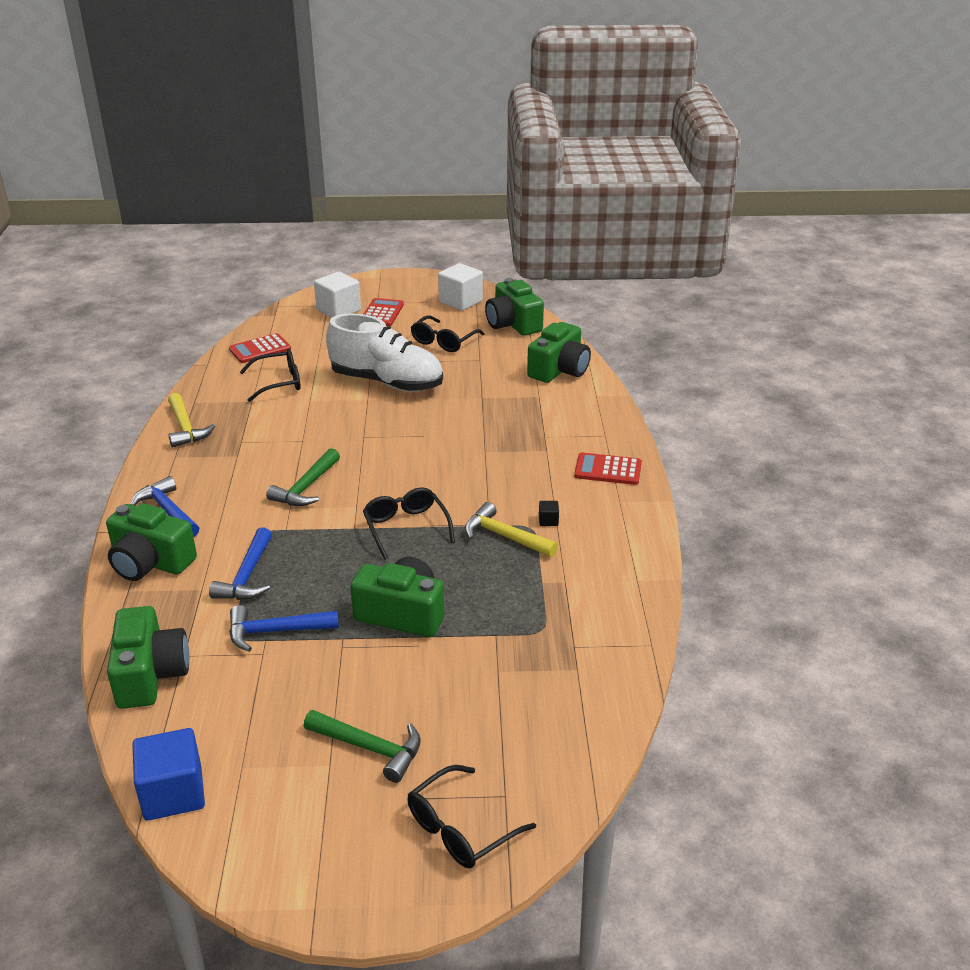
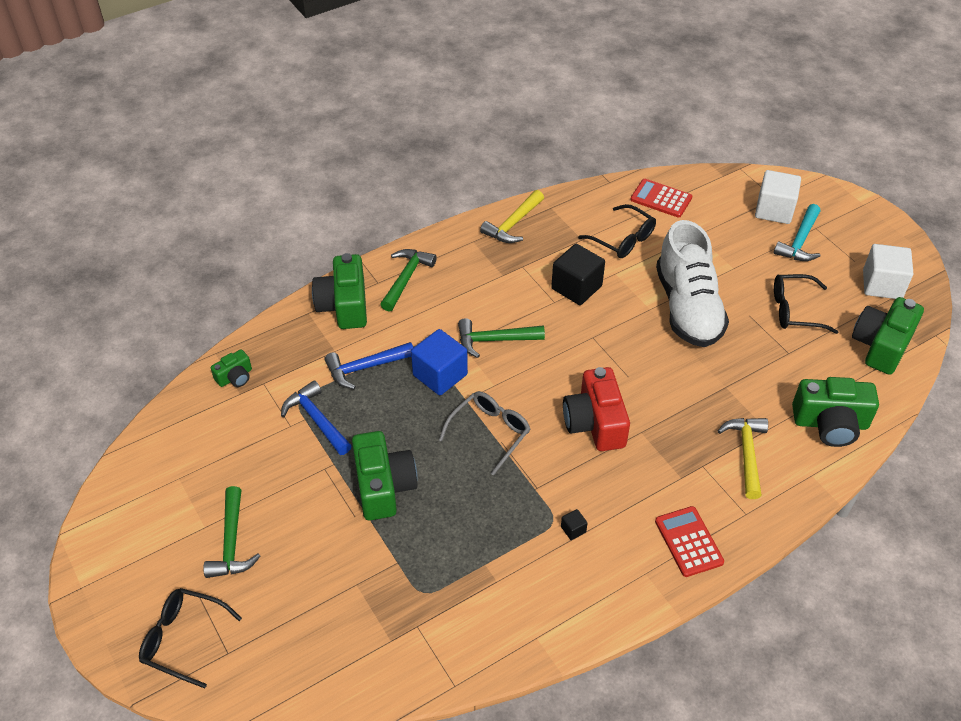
camera: 60 degrees right, 15 degrees up
(150, 674) = (235, 377): green camera -> green camera, size x0.52
(168, 511) = (406, 278): blue hammer -> green hammer
(173, 793) = (139, 455): blue cube -> blue cube (440, 375)
(301, 424) = (576, 287): none -> black cube
(382, 313) = (800, 241): red calculator -> turquoise hammer
(406, 527) = (490, 432): black glasses -> grey glasses
(453, 469) = (595, 423): none -> red camera
(504, 536) = (527, 507): yellow hammer -> yellow hammer (746, 454)

